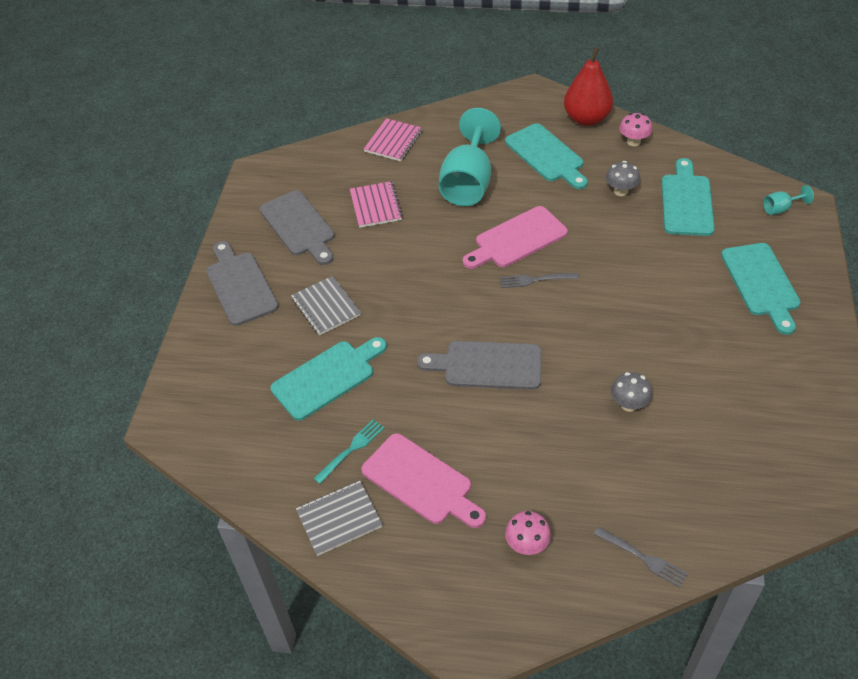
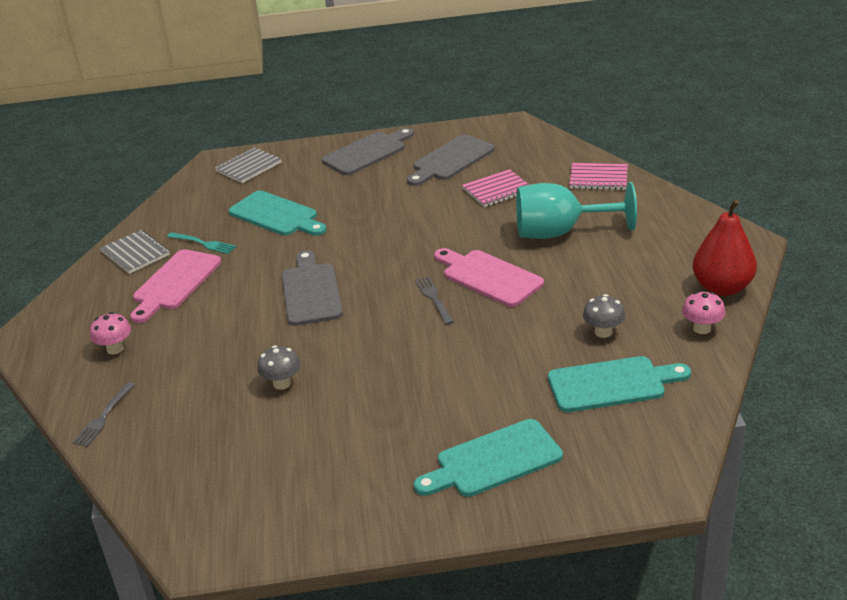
camera: 75 degrees right, 15 degrees down
(326, 307) = (356, 196): grey notebook -> grey notebook (249, 167)
(546, 155) = (635, 272): turquoise cutting board -> none
(780, 209) = (642, 466): turquoise goblet -> none

